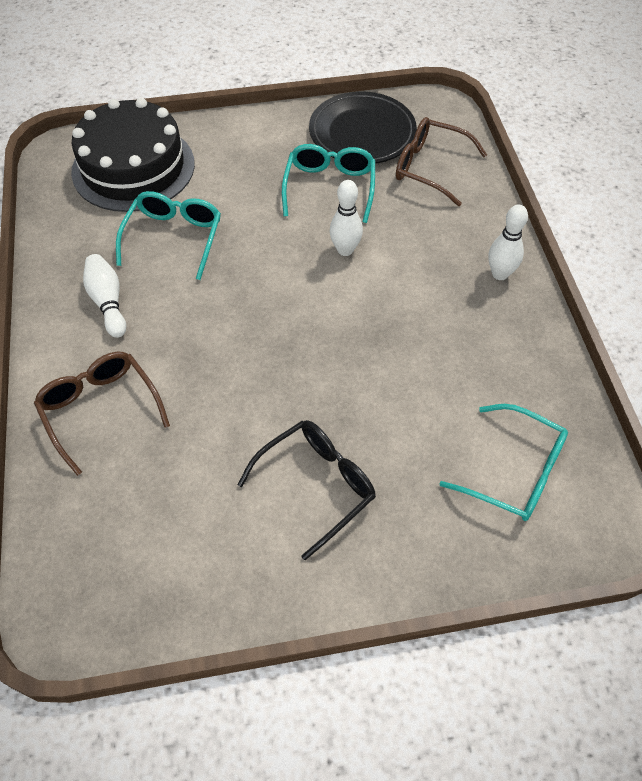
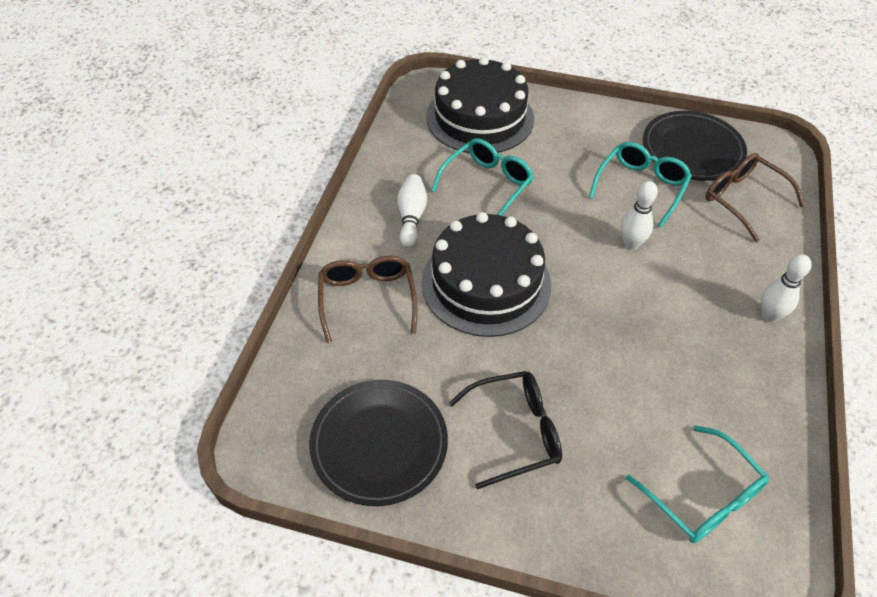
camera: 25 degrees right, 5 degrees down
(184, 559) = (379, 444): none -> black plate
(219, 344) = (486, 283): none -> black cake

